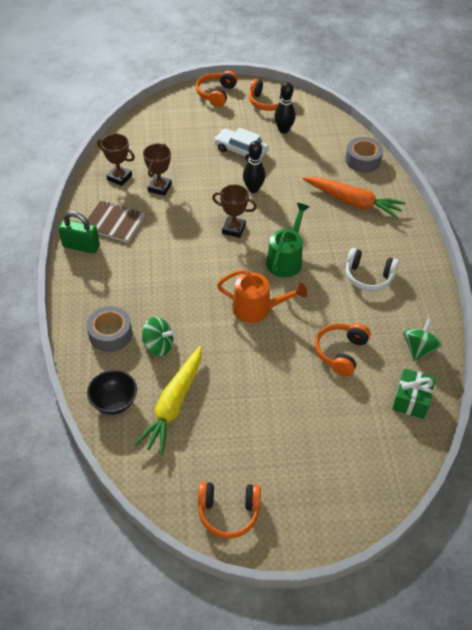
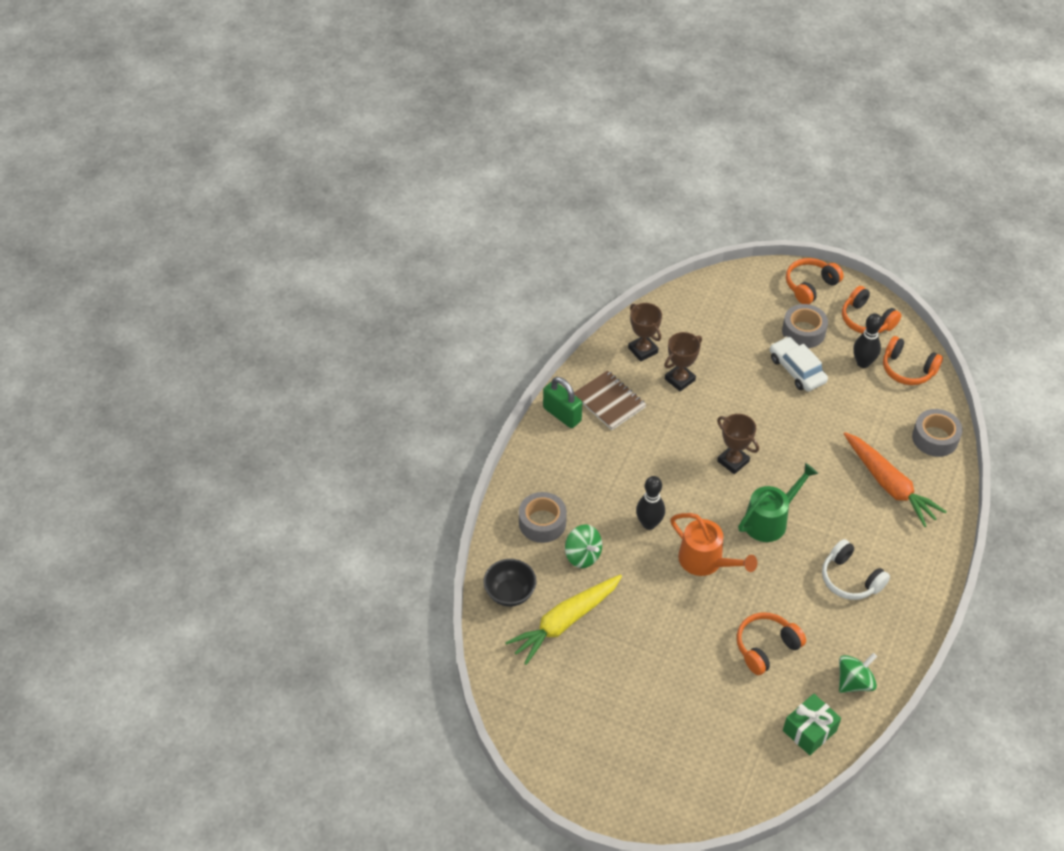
camera: 30 degrees right, 0 degrees up
(228, 512) = (559, 748): orange headphones -> orange headphones (907, 369)
(230, 124) = (803, 332): none -> grey tape
(253, 189) = (783, 423): black bowling pin -> black bowling pin (649, 524)

